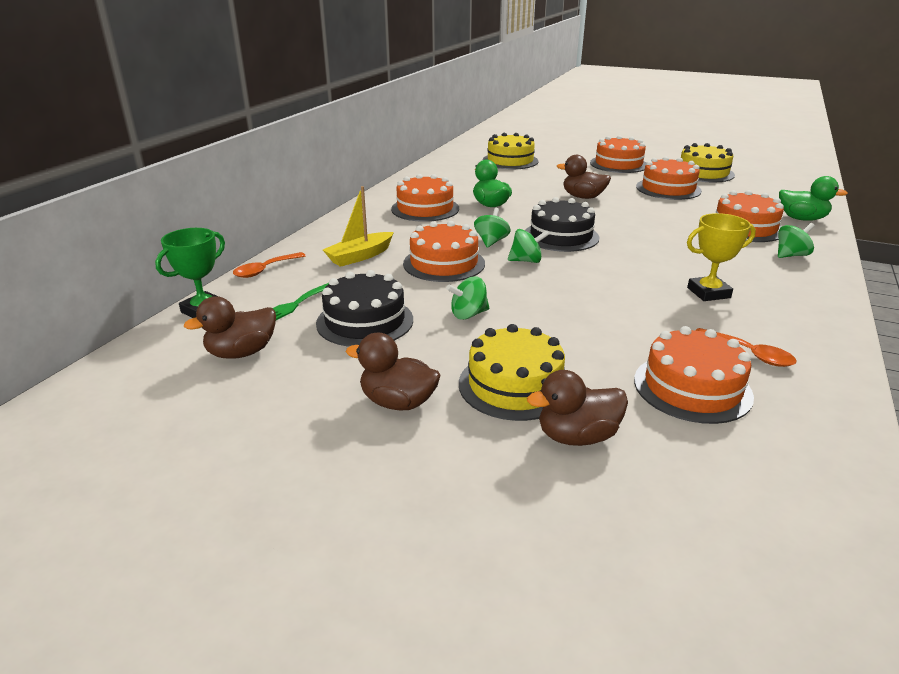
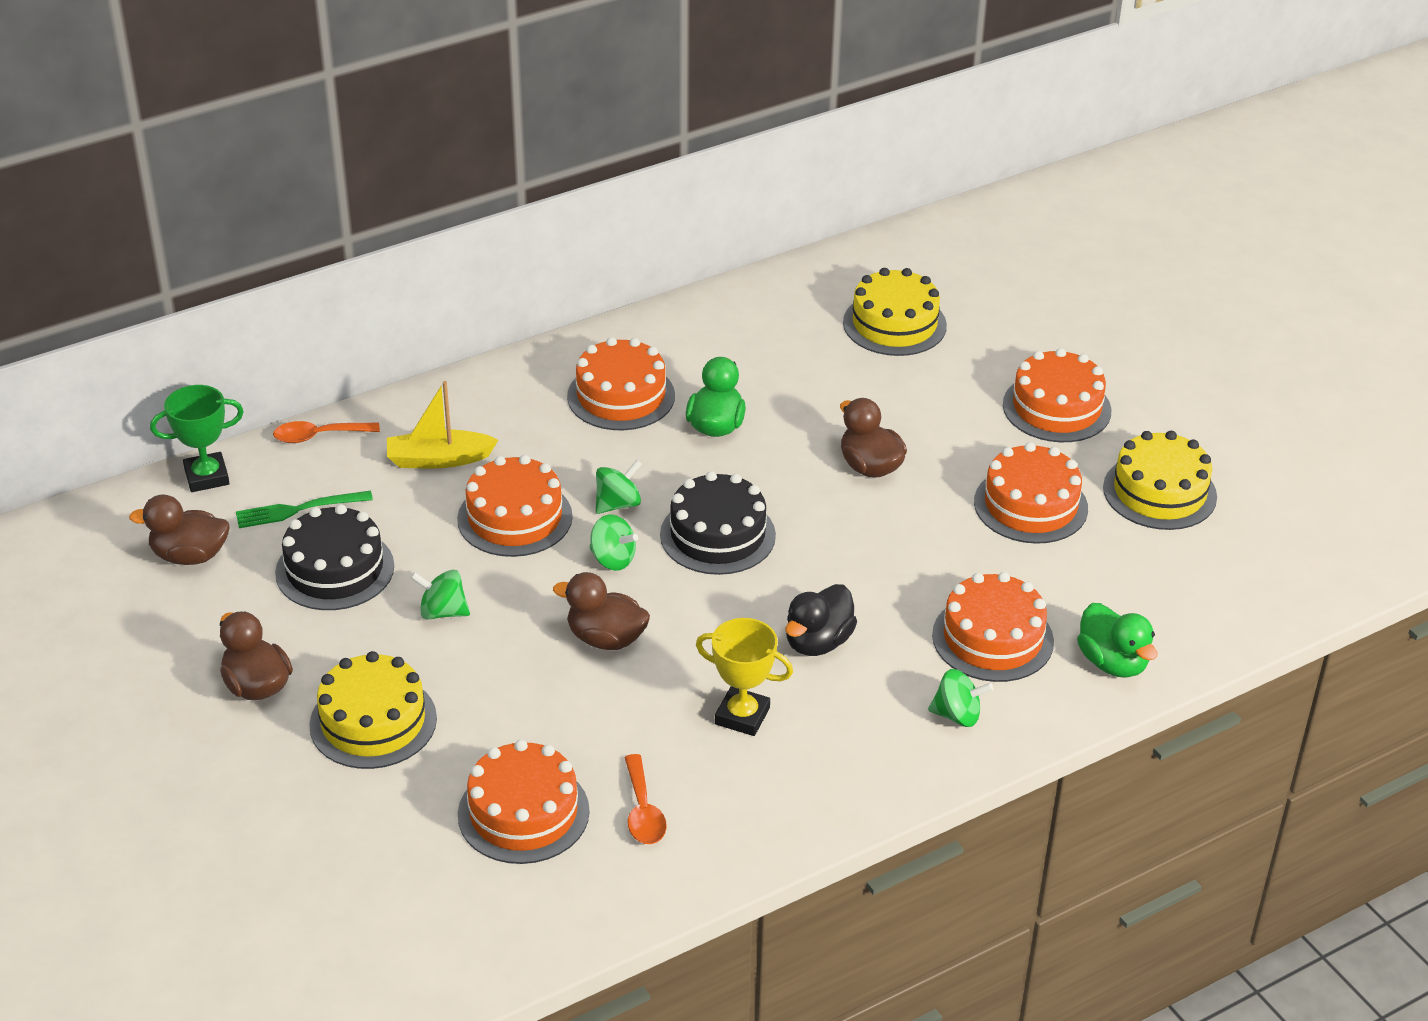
camera: 35 degrees right, 10 degrees up
(577, 436) = (354, 800): brown duck -> brown duck (606, 639)
(682, 254) = (818, 642): none -> black duck

